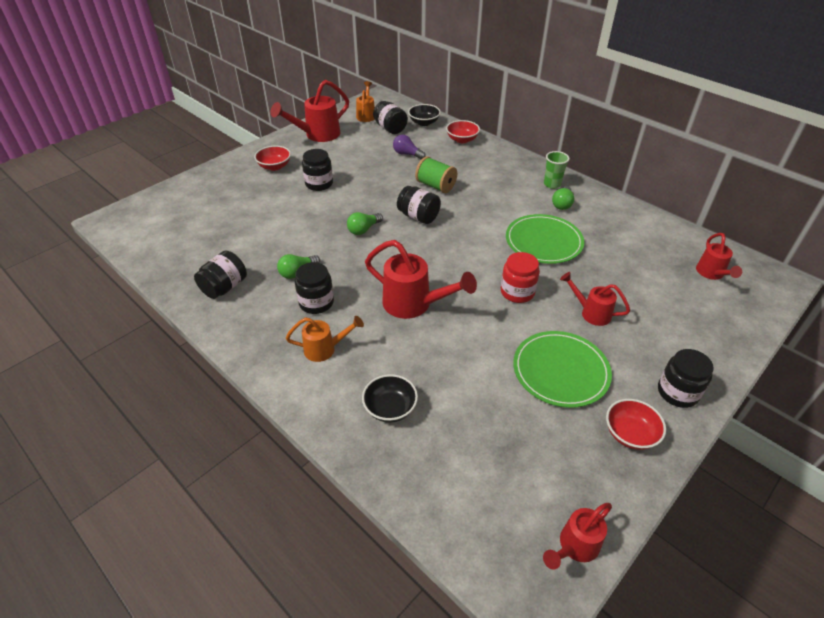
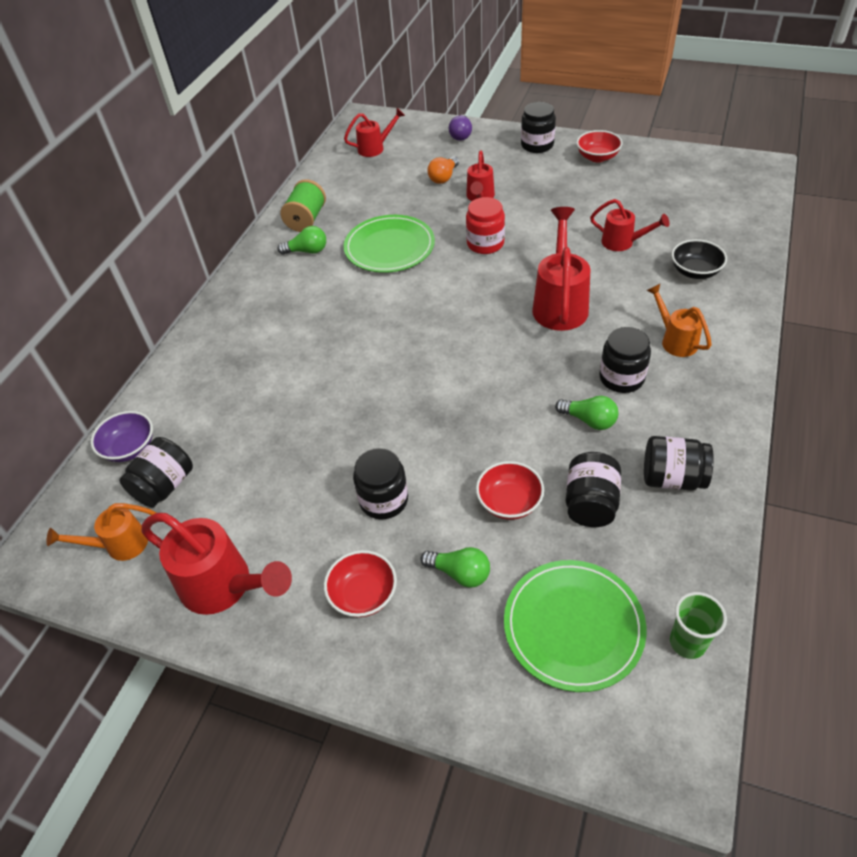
camera: 110 degrees left, 5 degrees up
(363, 229) = (463, 397): green light bulb -> green light bulb (460, 573)
(407, 154) = (246, 429): purple light bulb -> purple light bulb (461, 135)
(418, 216) = (403, 357): black jar -> black jar (590, 503)
(424, 122) = (130, 448): black bowl -> purple bowl
(436, 186) = (321, 366): green spool -> green spool (306, 219)
(462, 140) = (176, 382): red bowl -> red bowl (509, 502)
(552, 184) = (266, 268): green cup -> green cup (687, 642)
(560, 371) = (565, 198): green plate -> green plate (573, 626)
(574, 547) = (710, 161): red watering can -> red watering can (623, 243)
(637, 301) = (444, 177): none -> orange light bulb

